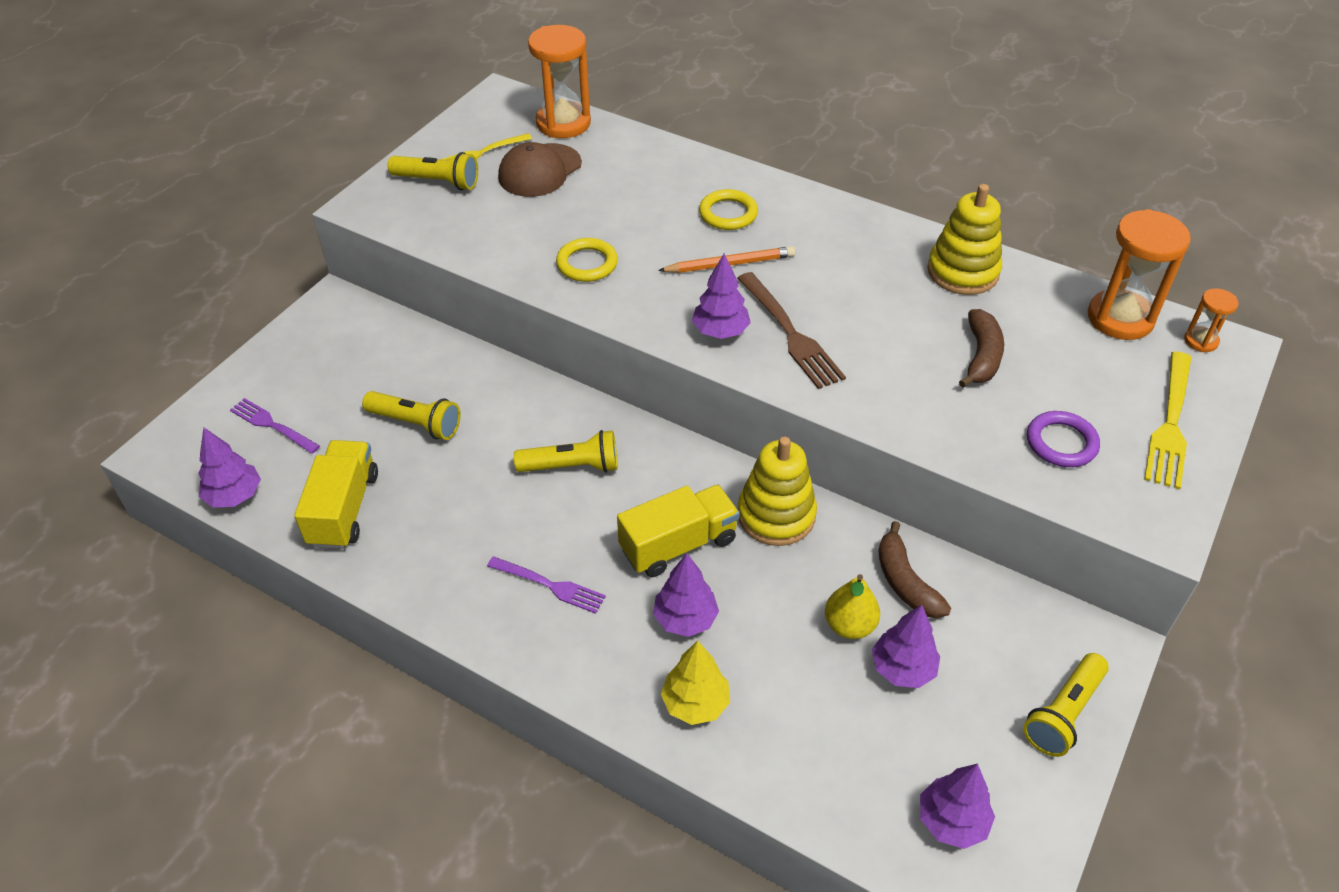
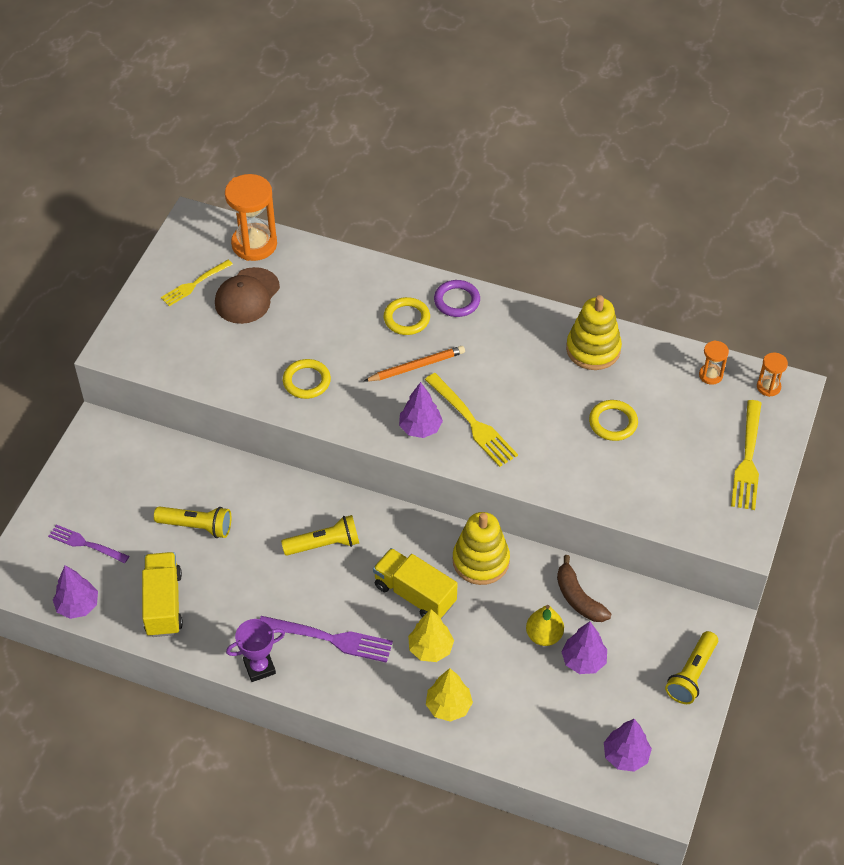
camera: 10 degrees left, 5 degrees up
(438, 182) = (167, 318): yellow flashlight -> none
(444, 608) = (259, 667): none -> purple trophy
(550, 585) = (330, 639): purple fork -> purple fork, size x1.51
(678, 544) = (415, 594): yellow truck -> yellow truck turned 105 degrees counterclockwise
(685, 619) = (430, 649): purple tree -> yellow tree
(790, 333) = (472, 422): brown fork -> yellow fork
(981, 356) = (613, 422): brown banana -> yellow ring
(1061, 443) = (673, 485): purple ring -> purple ring (457, 301)
(1120, 318) = (710, 375): orange hourglass -> orange hourglass, size x0.50

